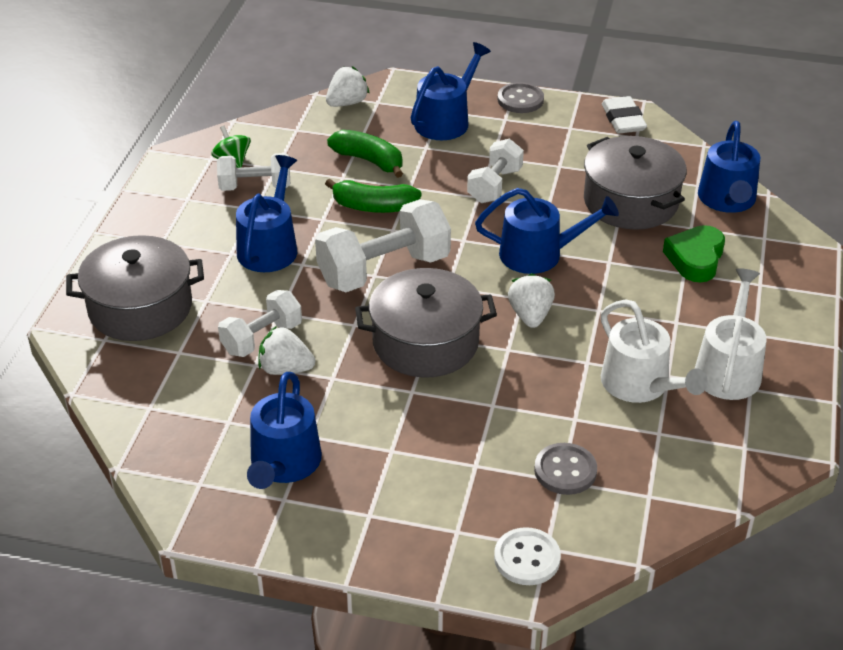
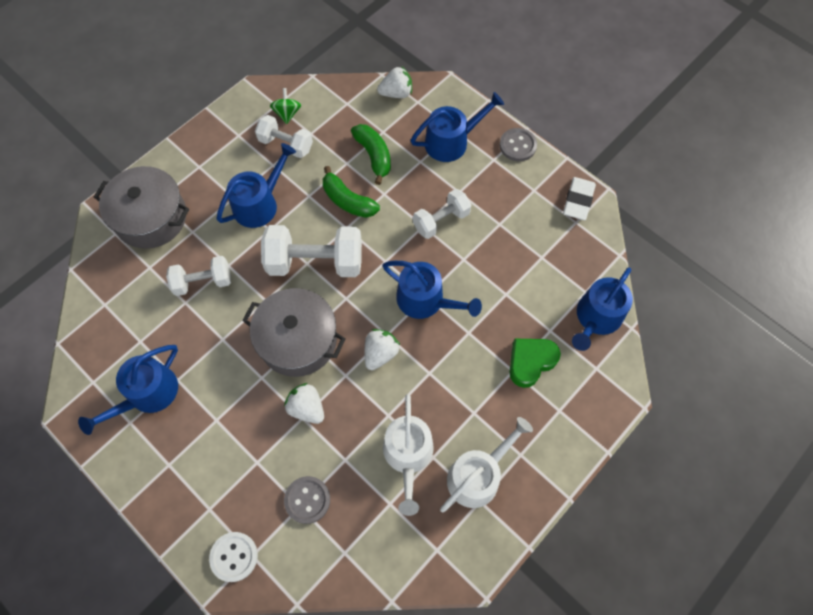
camera: 30 degrees right, 25 degrees up
(285, 369) = (199, 316): white strawberry -> white strawberry (307, 408)
(630, 201) = (524, 284): grey pot -> none

